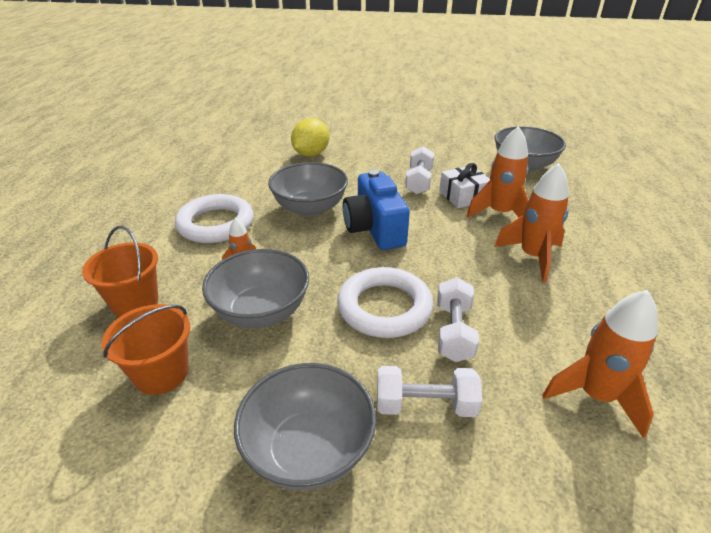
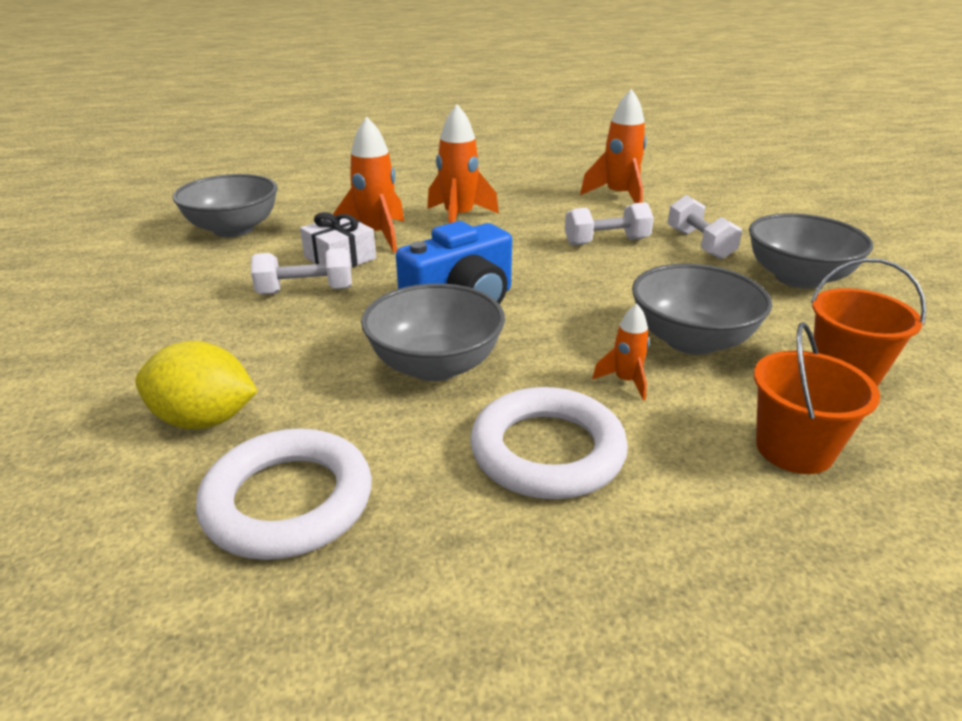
camera: 110 degrees left, 5 degrees down
(384, 307) = (607, 274): white ring -> white ring (288, 501)

